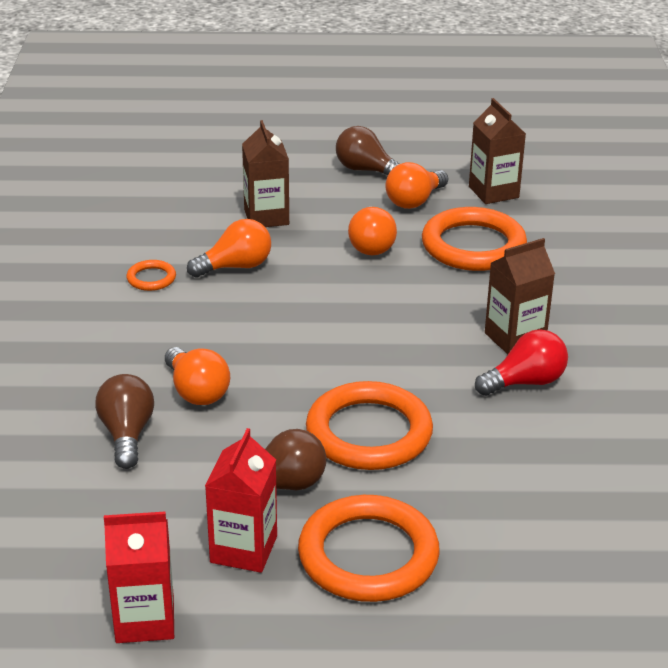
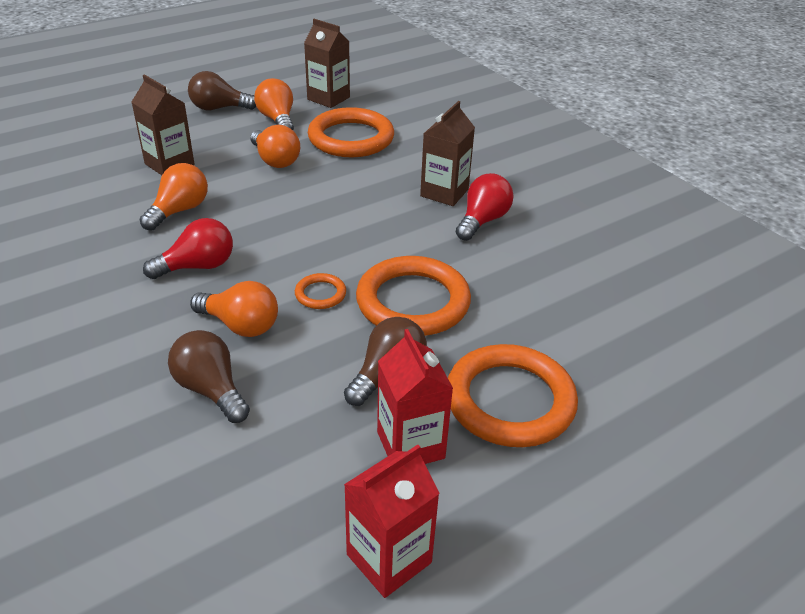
camera: 35 degrees left, 5 degrees up
(151, 278) = (110, 244): orange ring -> orange ring (320, 294)
(206, 325) = (198, 266): none -> red light bulb
(414, 201) = (277, 120): orange light bulb -> orange light bulb turned 150 degrees clockwise

